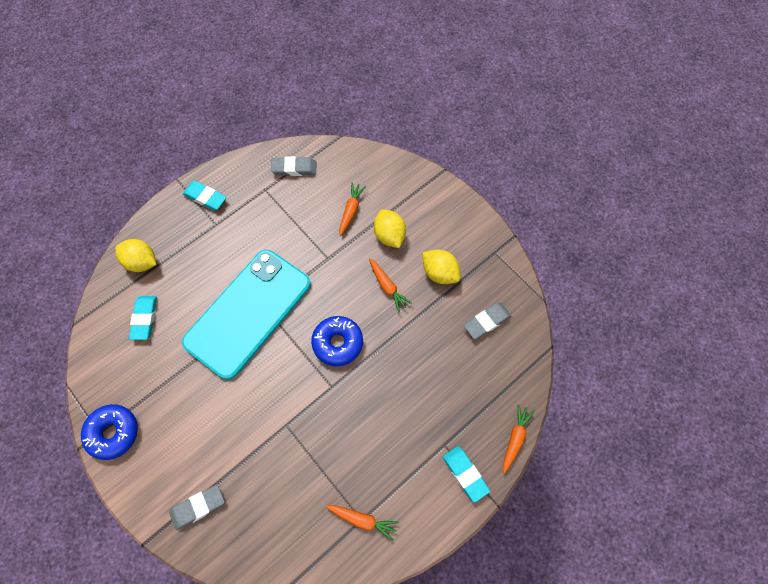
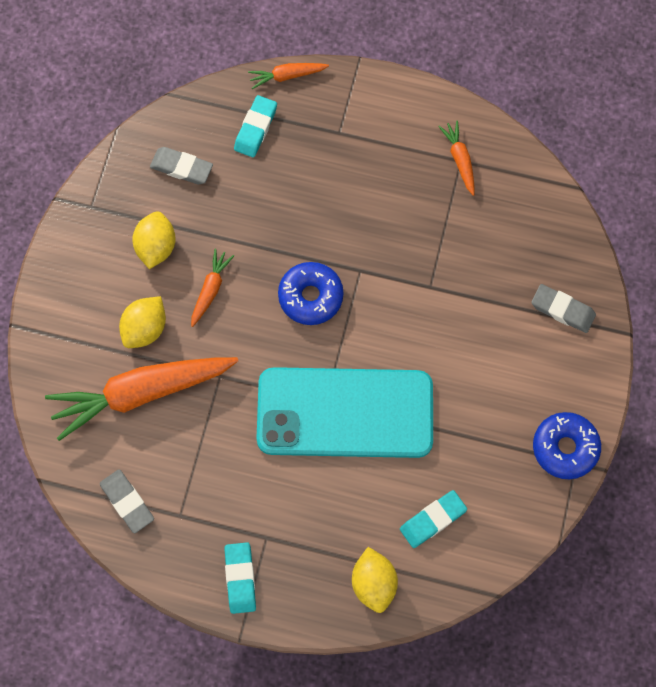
camera: 125 degrees left, 5 degrees up
(351, 211) = (142, 393): orange carrot -> orange carrot, size x2.22
(465, 474) = (352, 99): turquoise eraser -> turquoise eraser (255, 128)

